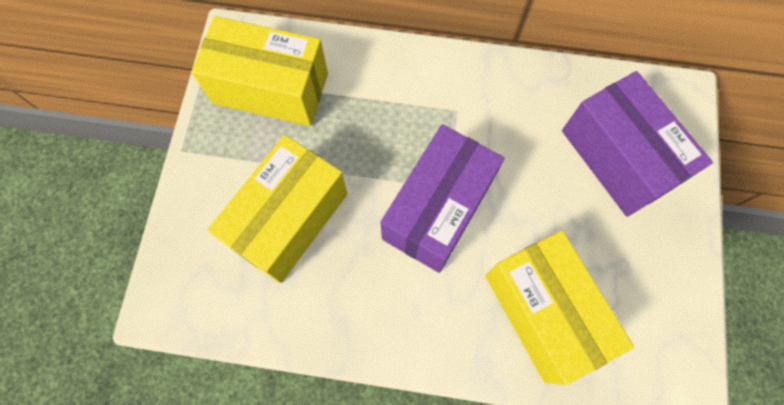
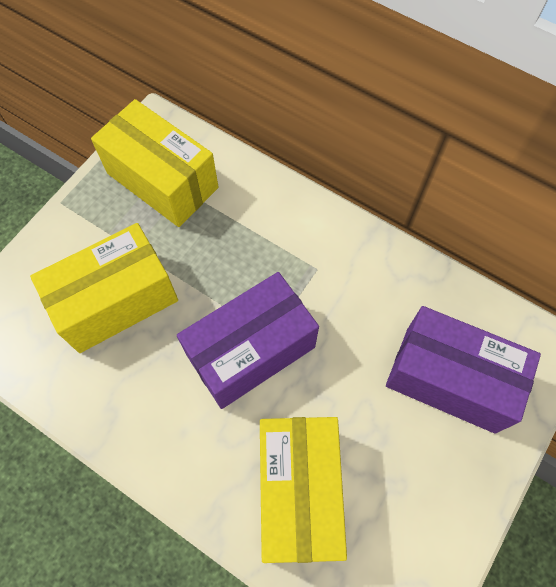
camera: 25 degrees right, 5 degrees down
(618, 158) = (449, 379): purple box -> purple box turned 60 degrees counterclockwise

